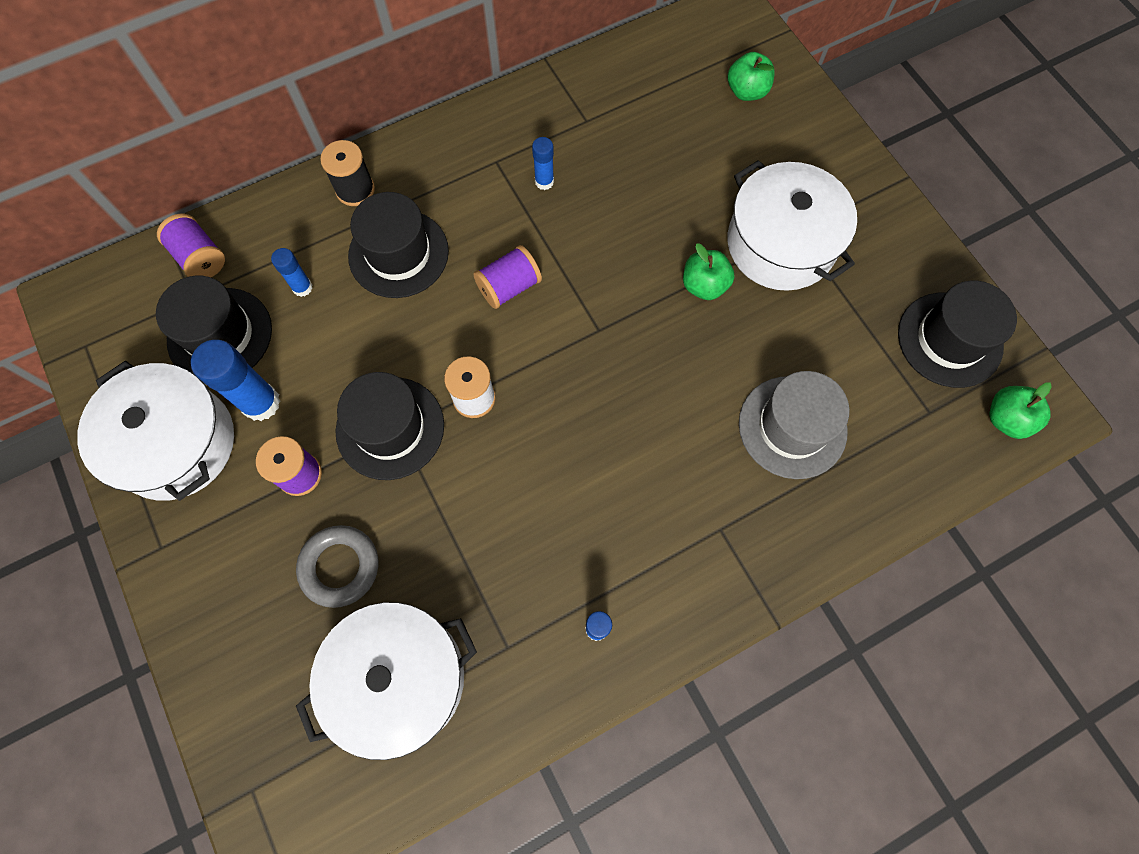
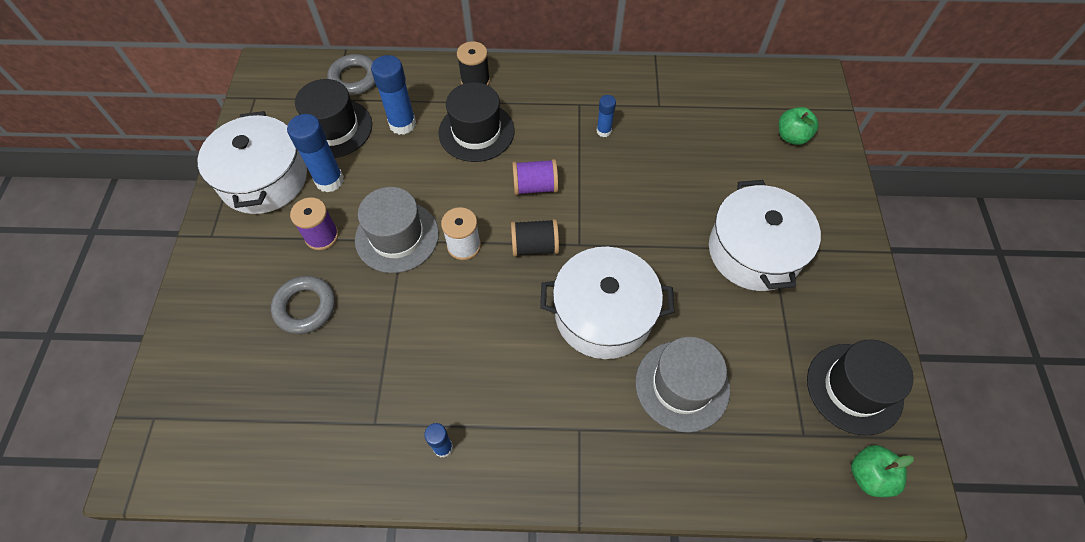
camera: 30 degrees right, 10 degrees down
(200, 257) = (354, 78): purple spool -> grey ring
(302, 287) = (402, 124): blue glue stick -> blue glue stick, size x1.80
(390, 428) = (397, 236): black hat -> grey hat
(399, 678) = (291, 401): white pot -> white pot (603, 314)
(552, 357) = (534, 246): none -> black spool
(704, 285) = (676, 252): green apple -> none

